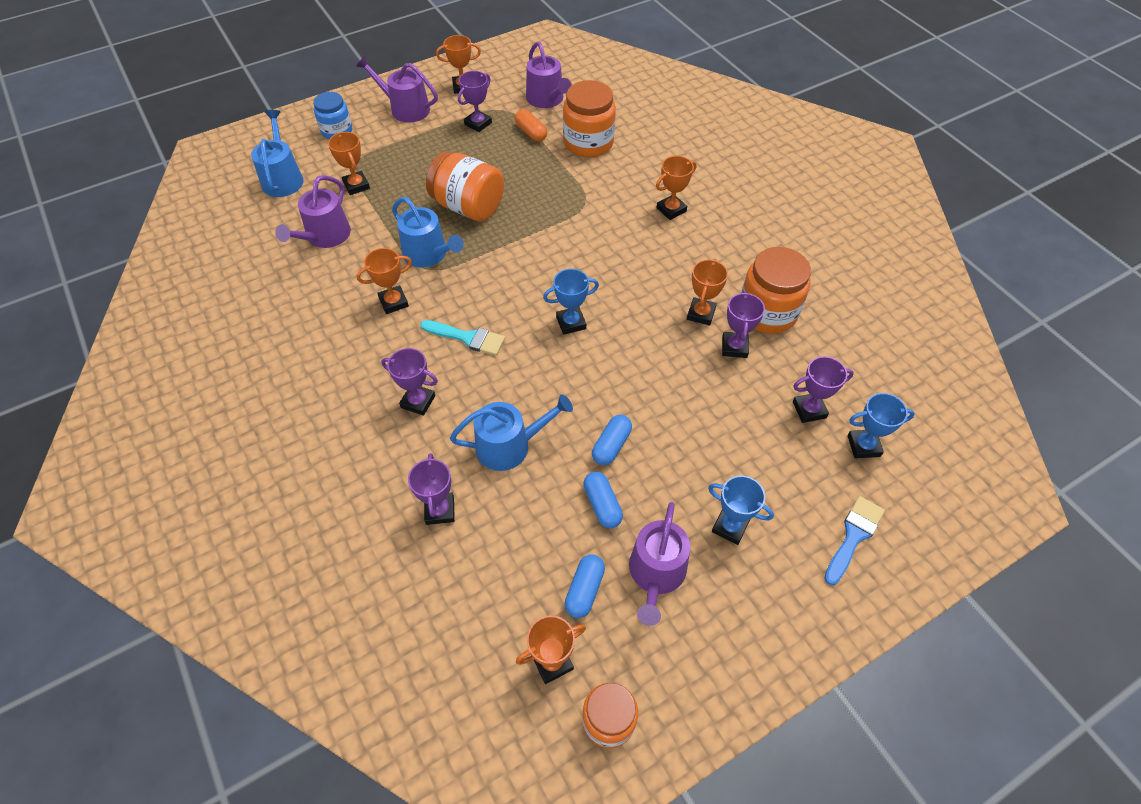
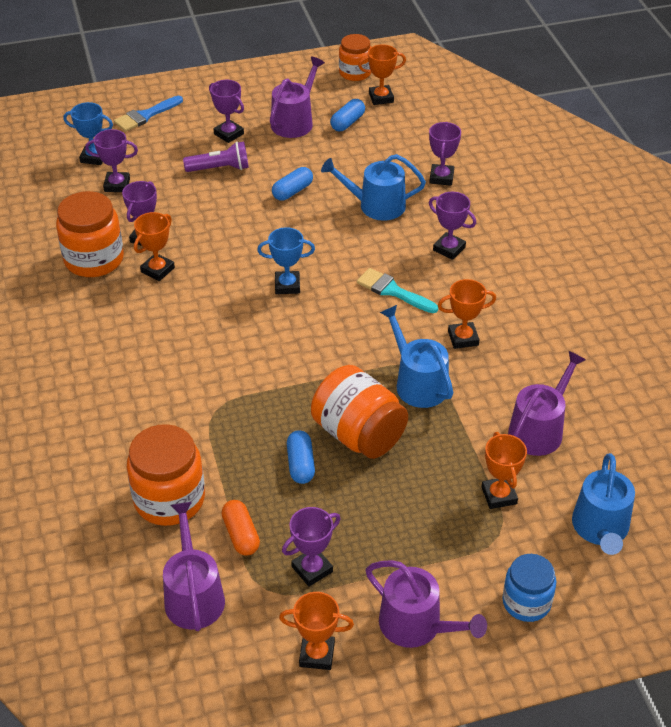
camera: 165 degrees left, 10 degrees down
(602, 505) = (316, 160): blue capsule -> blue capsule (300, 464)
(671, 210) = (119, 381): orange trophy -> none
(710, 462) = (220, 168): none -> purple flashlight
(730, 527) = (229, 134): blue trophy -> purple trophy

